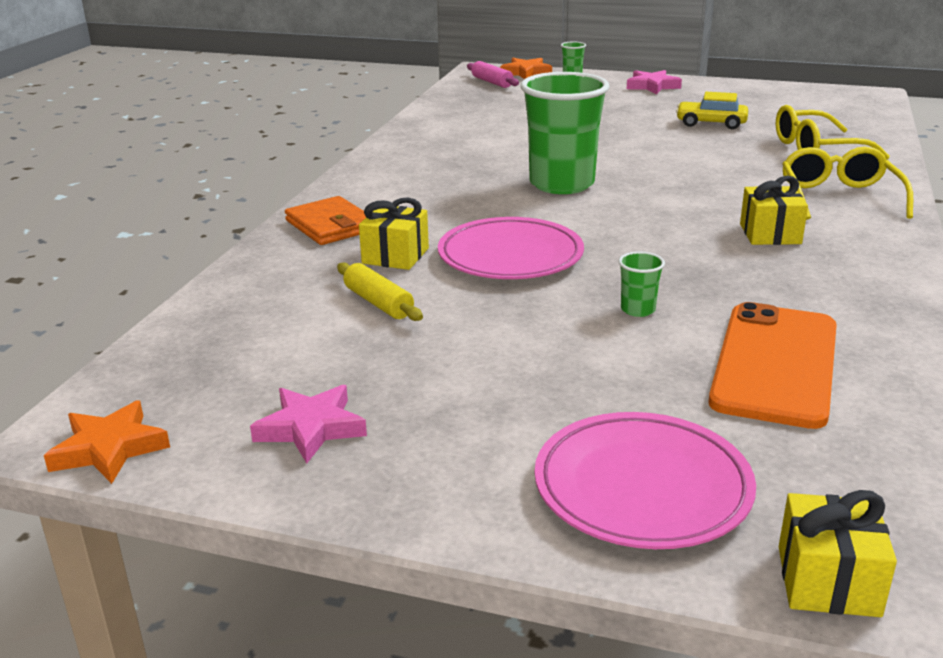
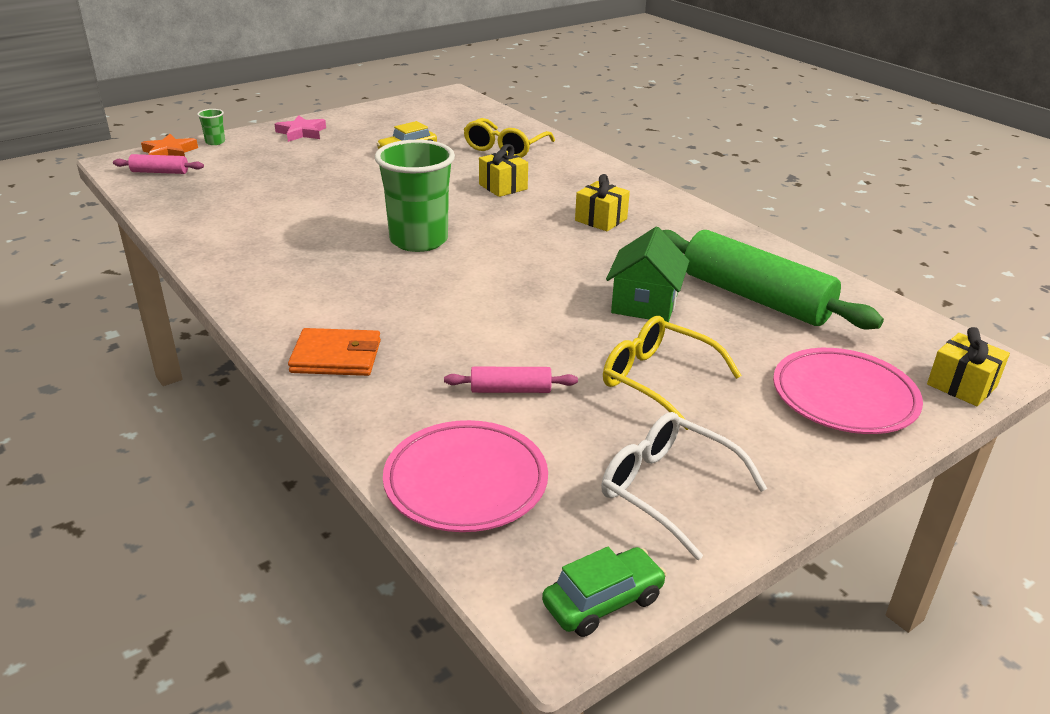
camera: 55 degrees left, 5 degrees up
(109, 449) = (603, 601): orange star -> green car
(311, 428) = (667, 489): pink star -> white glasses
(378, 303) = (510, 390): yellow rolling pin -> pink rolling pin
(395, 256) = (440, 352): yellow gift -> yellow gift (503, 187)
(510, 256) = (508, 310): pink plate -> pink plate (466, 481)
(638, 310) = (644, 304): green cup -> green house
(775, 364) = (755, 297): orange phone -> green rolling pin
(839, 197) = (582, 178): yellow glasses -> yellow glasses (657, 380)

